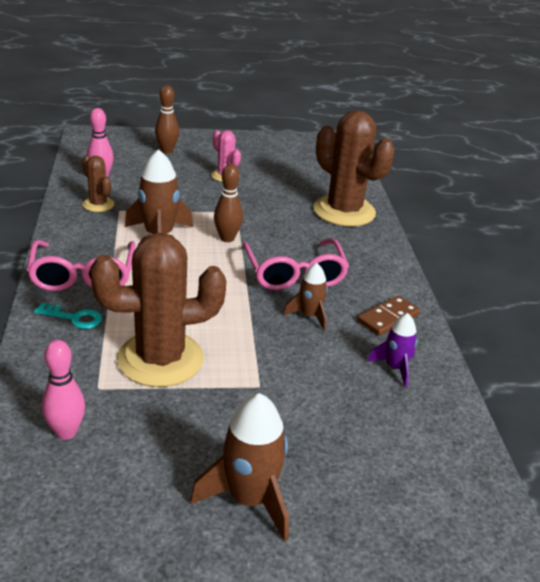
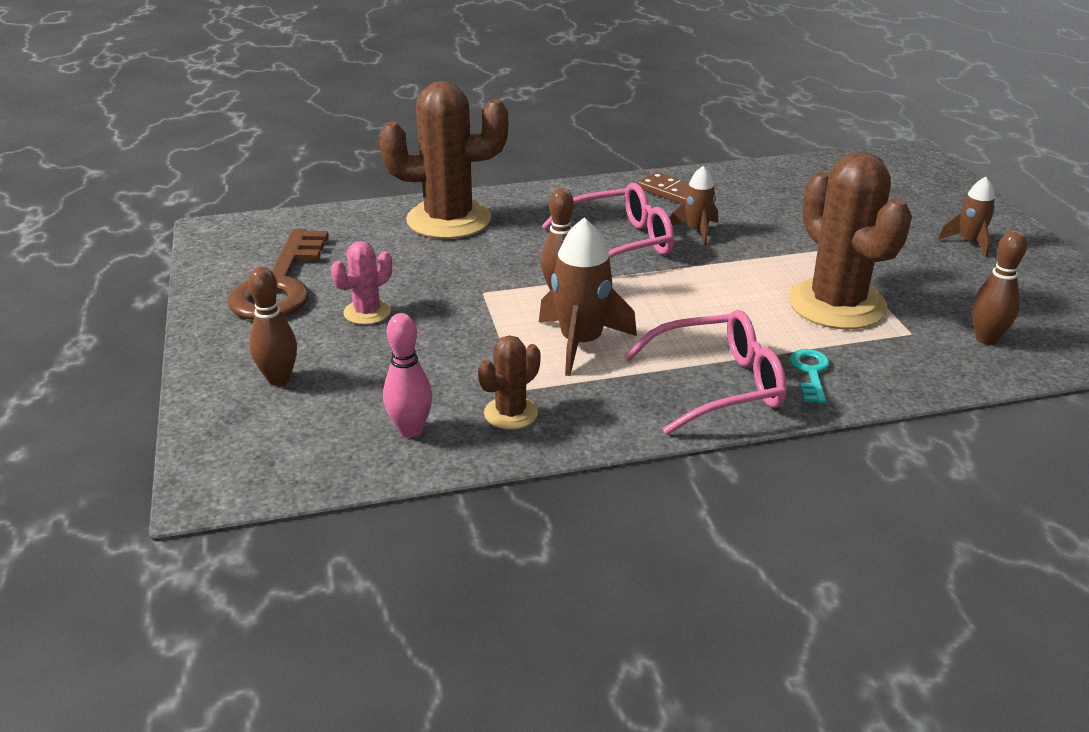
camera: 95 degrees left, 0 degrees up
(66, 432) = (986, 339): pink bowling pin -> brown bowling pin
(249, 499) = (969, 242): brown rocket -> brown rocket, size x0.60
(266, 155) = (280, 285): none -> brown key
(344, 211) = (449, 220): brown cactus -> brown cactus turned 45 degrees clockwise
(395, 368) = (750, 189): purple rocket -> none

